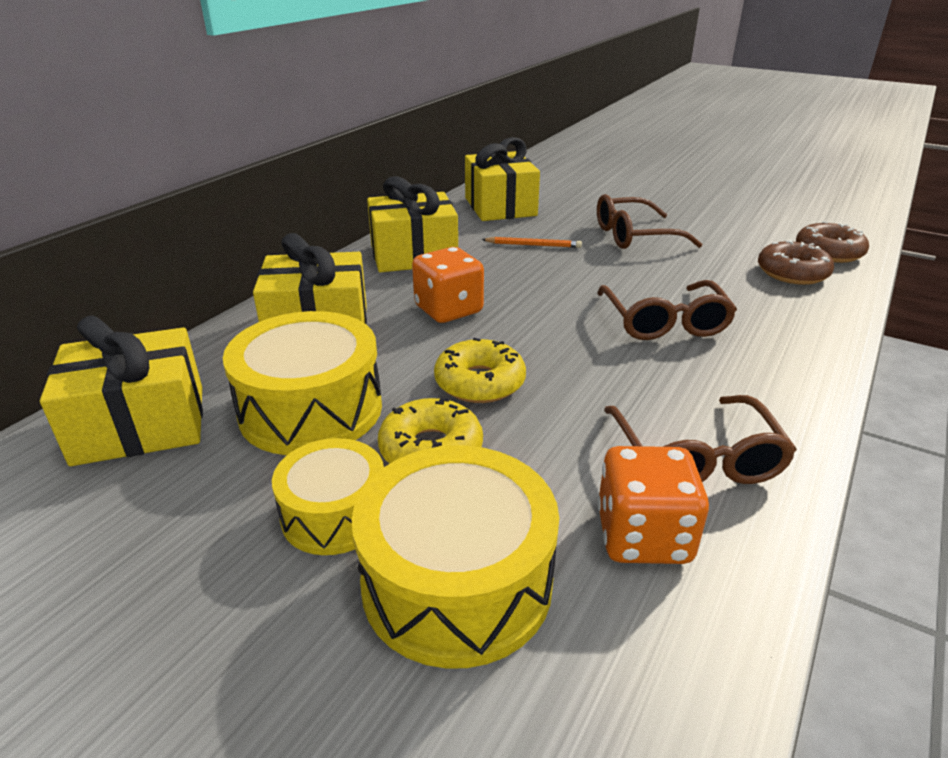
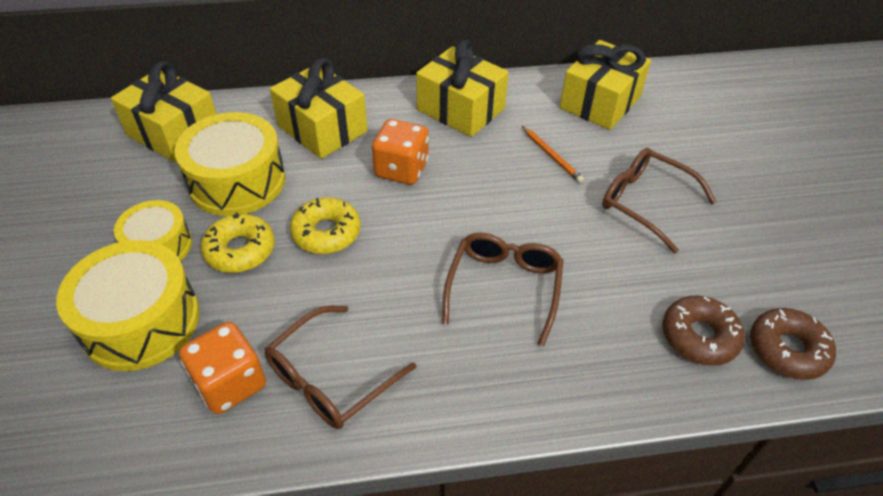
camera: 50 degrees right, 15 degrees up
(664, 322) = (504, 287): brown glasses -> brown glasses turned 150 degrees clockwise

